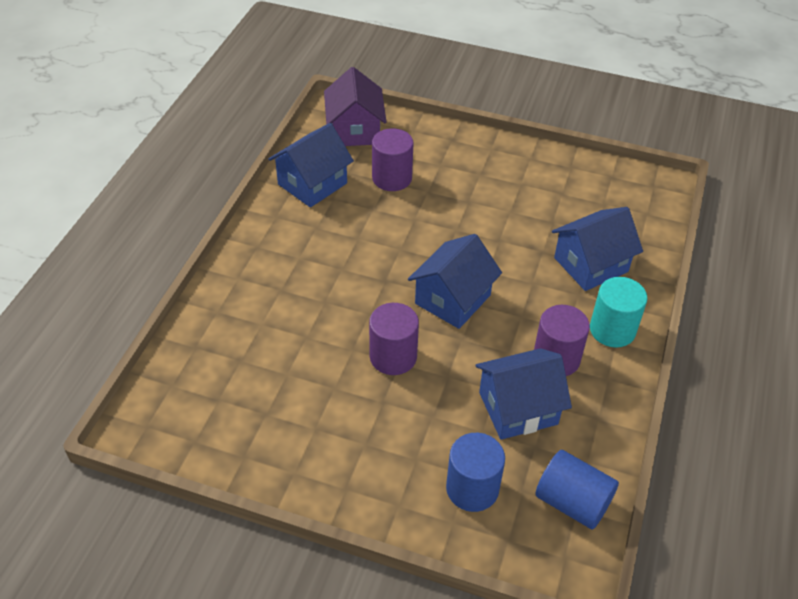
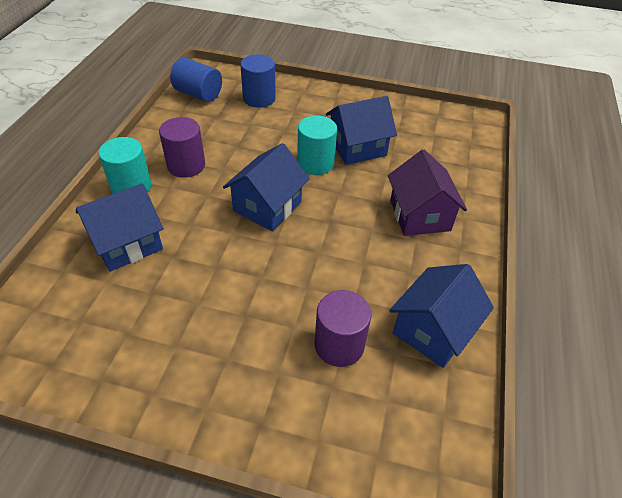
camera: 175 degrees right, 0 degrees up
(355, 130) = (405, 434): purple house -> purple house (419, 215)
(393, 356) = (315, 163): purple cylinder -> turquoise cylinder
(518, 408) = (223, 135): blue house -> blue house (357, 147)

